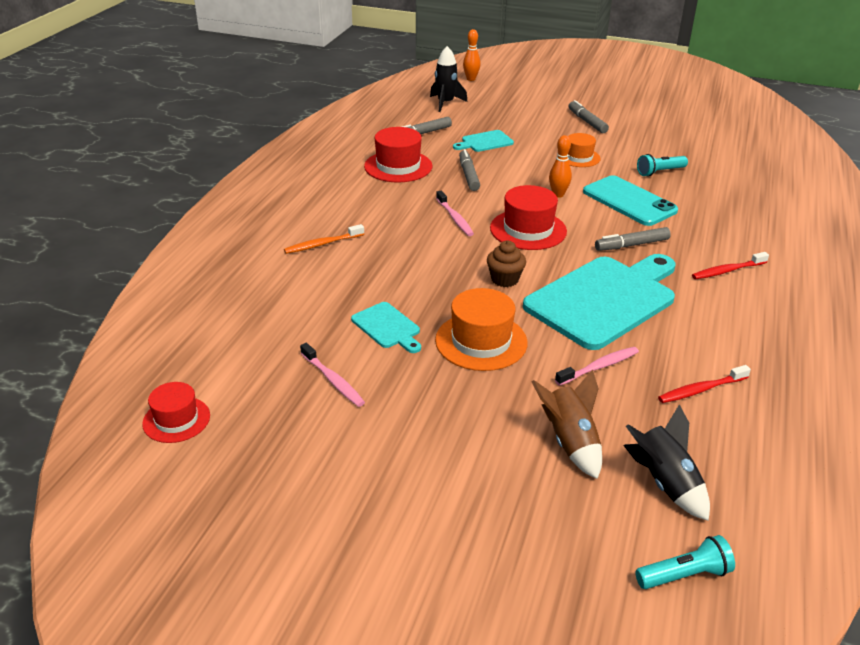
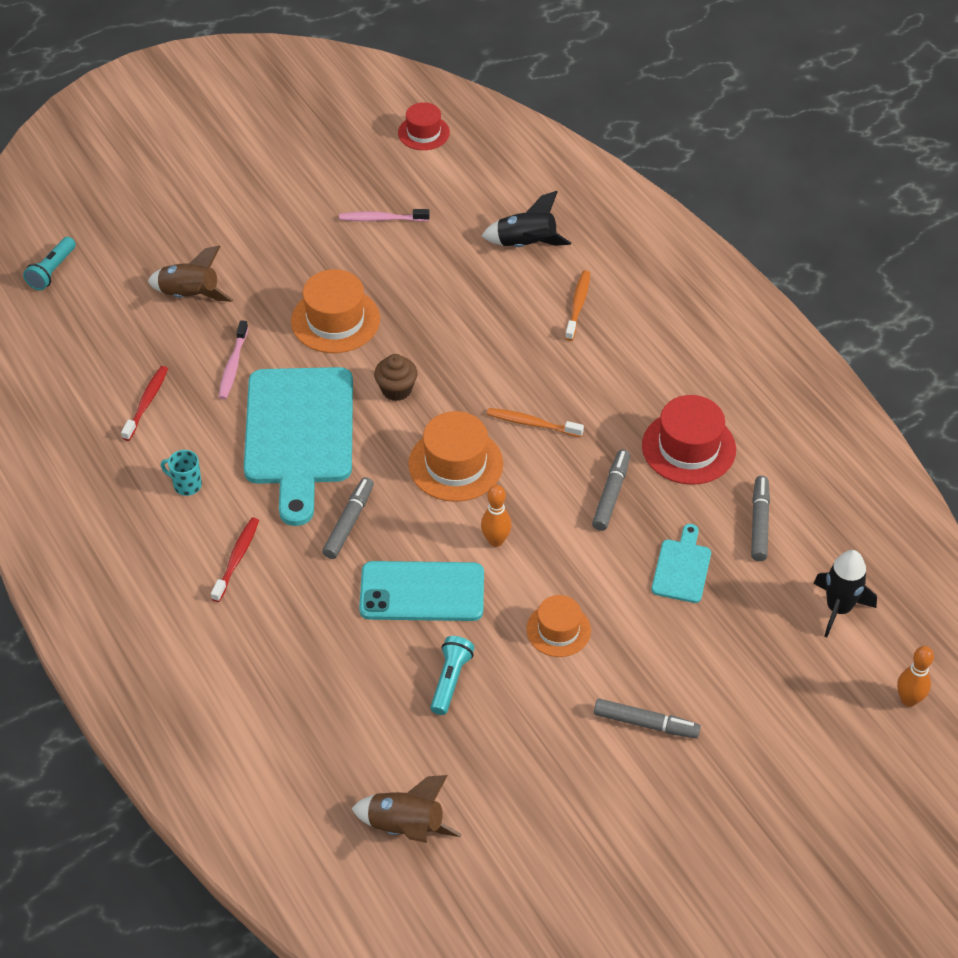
camera: 130 degrees right, 15 degrees up
(387, 327) = (411, 279): turquoise cutting board -> none
(455, 218) = (532, 423): pink toothbrush -> orange toothbrush
(468, 175) = (611, 494): grey marker -> grey marker turned 105 degrees counterclockwise
(528, 230) = (455, 464): red hat -> orange hat
(665, 483) = (108, 314): black rocket -> black rocket (526, 244)
(722, 323) = (186, 485): none -> turquoise mug
(746, 152) = (406, 827): none -> brown rocket

